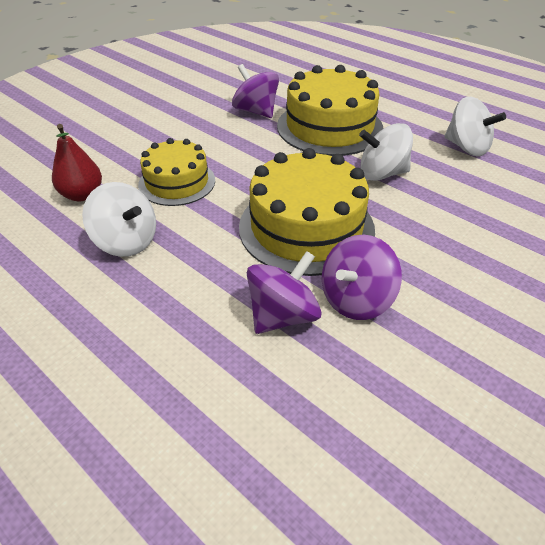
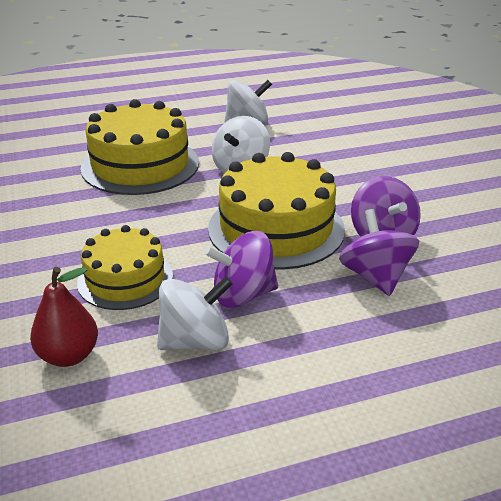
camera: 60 degrees left, 10 degrees down
(256, 111) = (55, 192): purple spinning top -> purple spinning top (243, 295)

